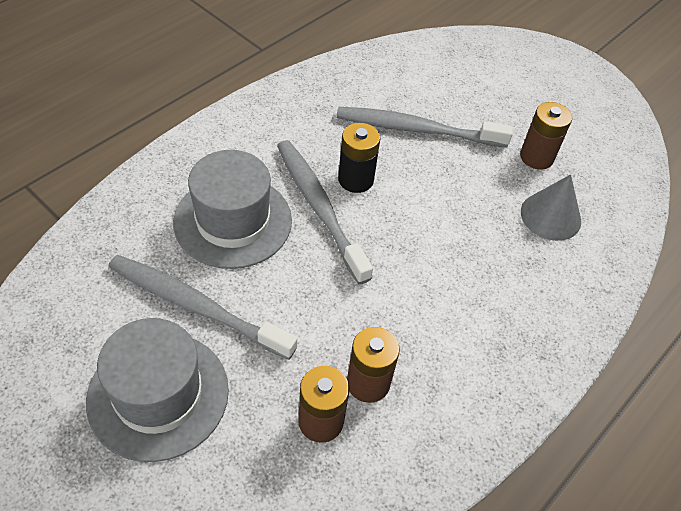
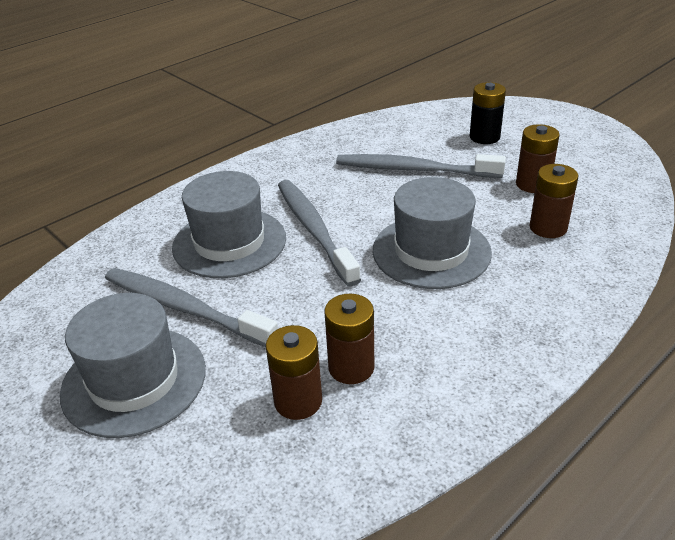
camera: 10 degrees right, 15 degrees down
(355, 179) = (351, 208): black battery -> black battery (484, 137)
(438, 242) = (431, 251): none -> grey hat
(550, 216) = (548, 228): grey cone -> brown battery

